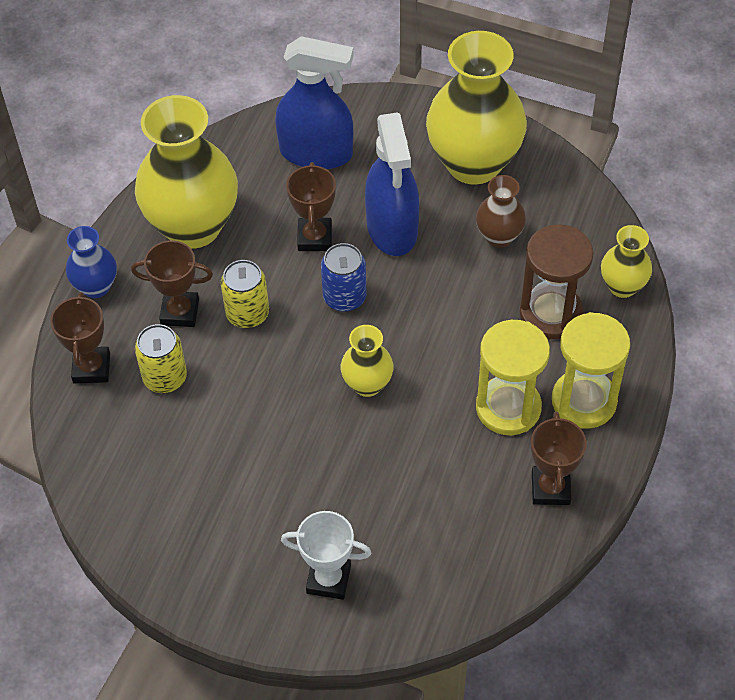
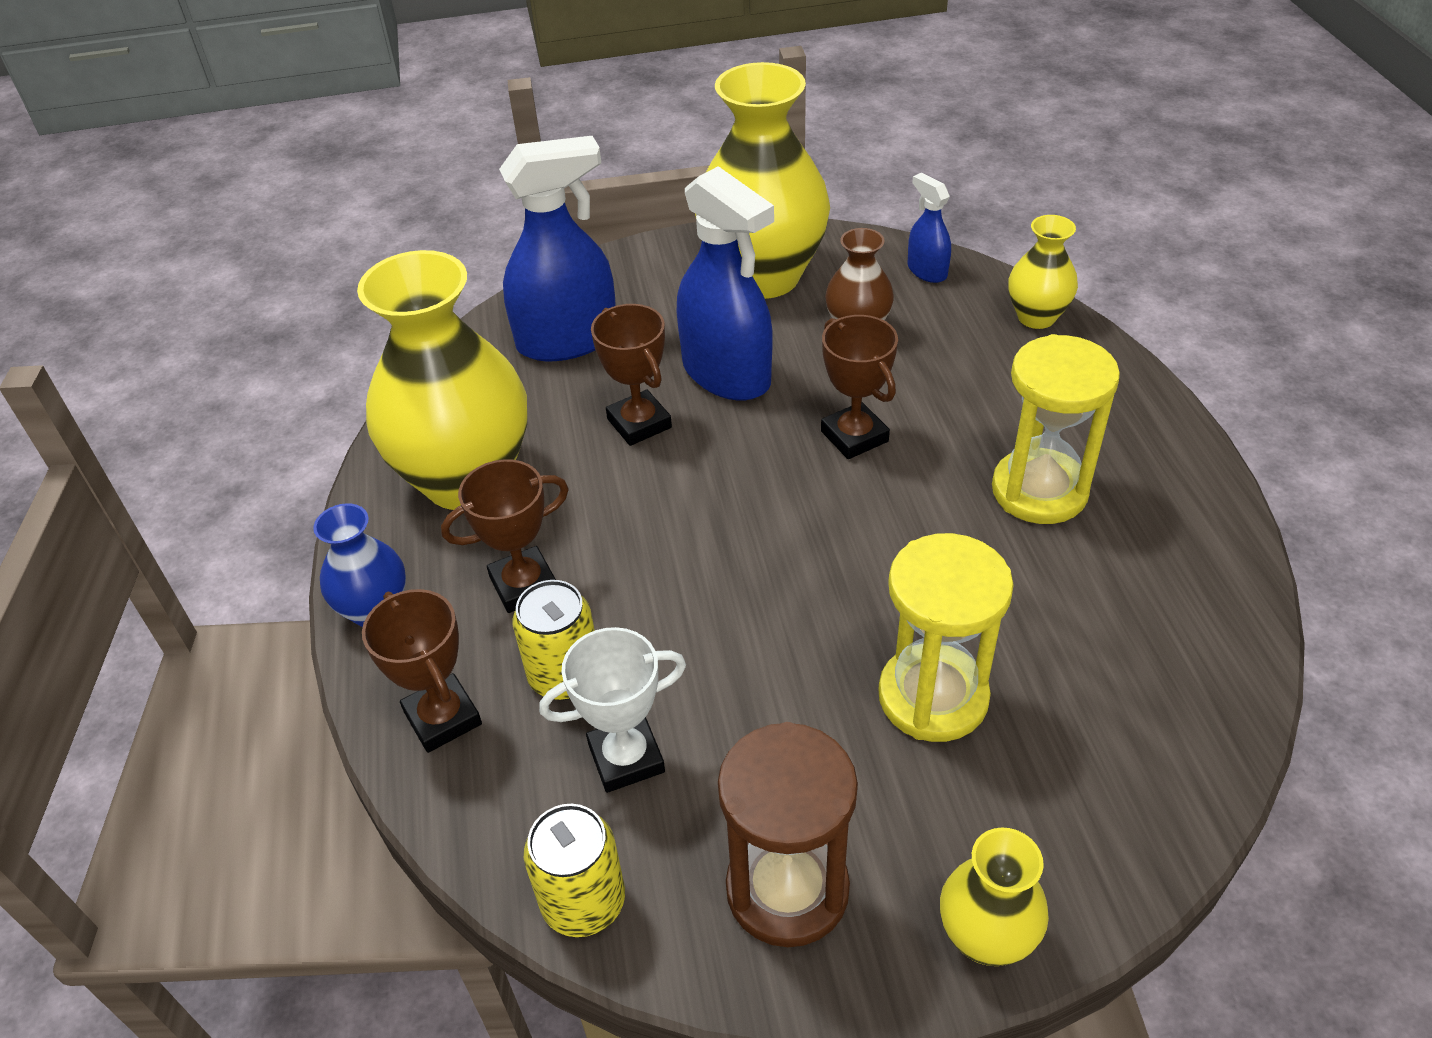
camera: 30 degrees left, 10 degrees down
(247, 314) = (620, 543): yellow can -> yellow can (583, 902)
(328, 579) = (1020, 819): white trophy -> white trophy (626, 758)
(344, 297) = (732, 468): blue can -> none
(367, 384) = (847, 548): yellow vase -> yellow vase (985, 937)
(550, 314) = (988, 376): brown hourglass -> brown hourglass (787, 889)
(550, 488) = (1176, 551): brown trophy -> brown trophy (854, 436)
(584, 212) = (927, 271): none -> blue spray bottle
(584, 401) = (1114, 442): yellow hourglass -> yellow hourglass (933, 697)

